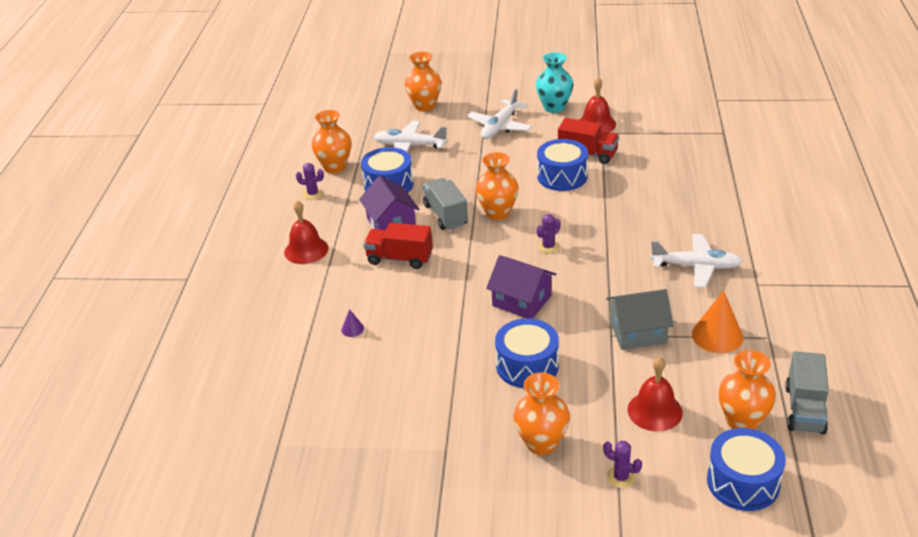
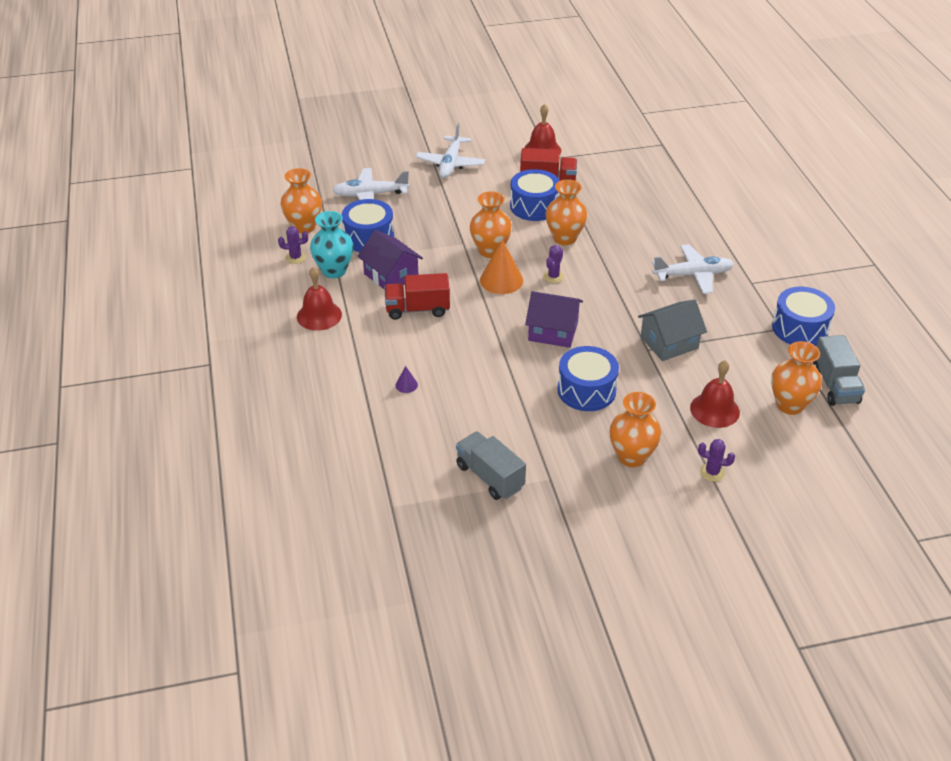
camera: 20 degrees left, 5 degrees up
(424, 106) = (364, 151): orange vase -> orange vase (564, 238)
(446, 215) = (441, 260): grey truck -> grey truck (490, 477)
(554, 107) = (494, 138): turquoise vase -> turquoise vase (334, 271)
(717, 335) = (737, 334): orange cone -> orange cone (501, 280)
(743, 482) = (812, 456): blue drum -> blue drum (800, 328)

